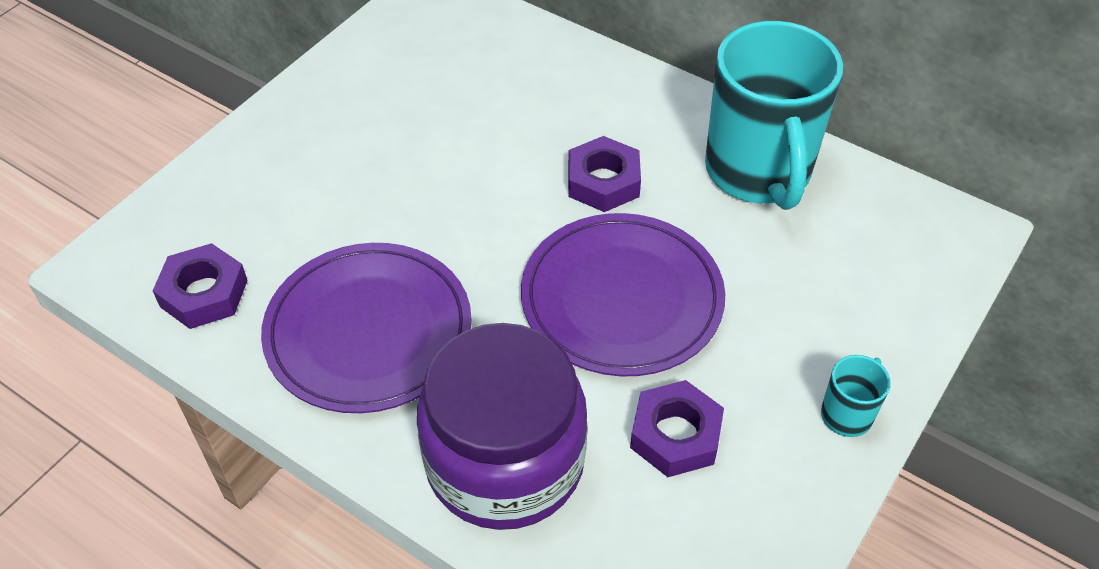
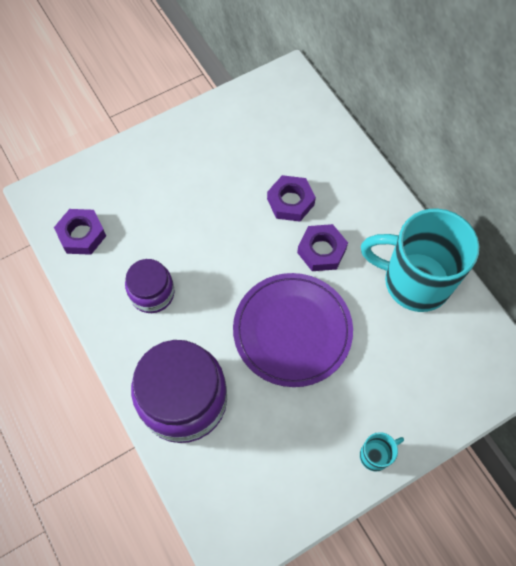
camera: 25 degrees right, 15 degrees up
(368, 331) = (152, 293): purple plate -> purple jar
(675, 435) = (277, 425): purple nut -> purple nut (290, 201)
(758, 172) = (414, 281): turquoise mug -> turquoise mug turned 90 degrees clockwise

